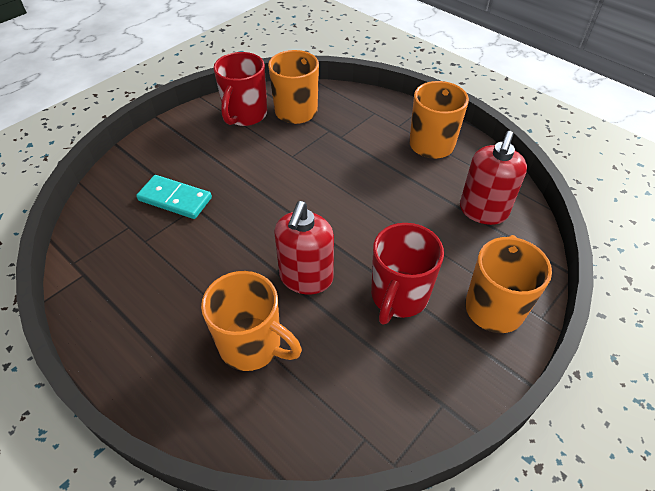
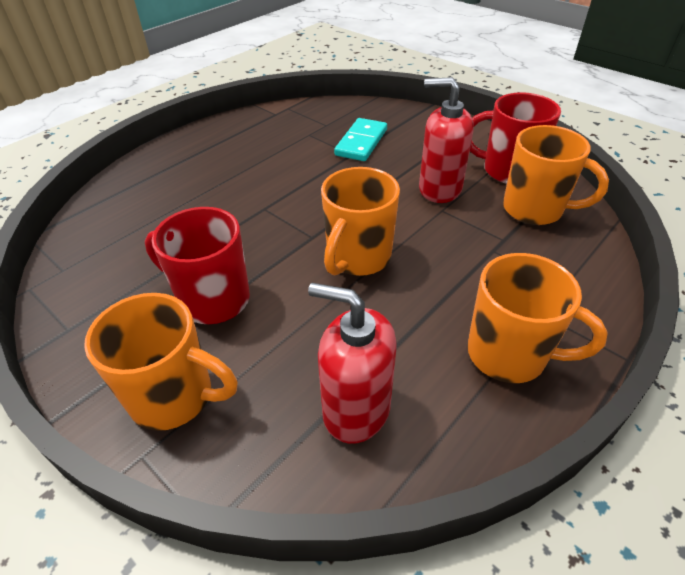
camera: 90 degrees right, 5 degrees down
(252, 345) = (182, 200): orange mug -> orange mug (357, 258)
(306, 278) = (252, 228): red soap dispenser -> red soap dispenser (439, 189)

